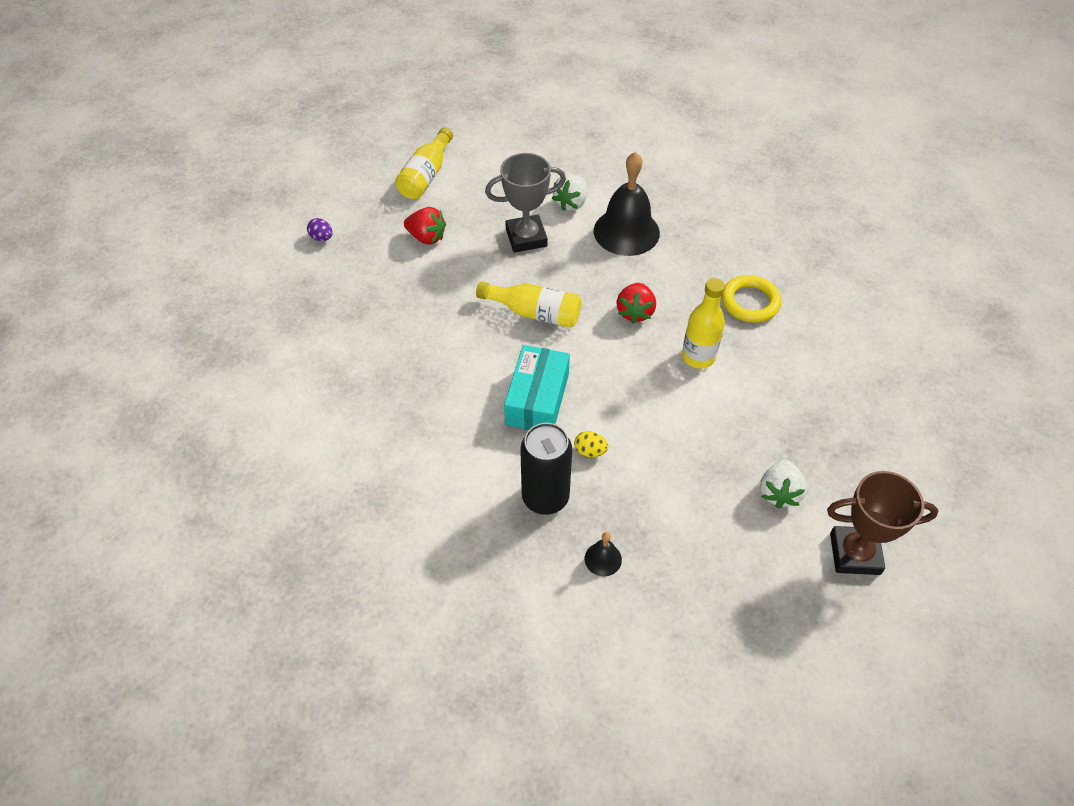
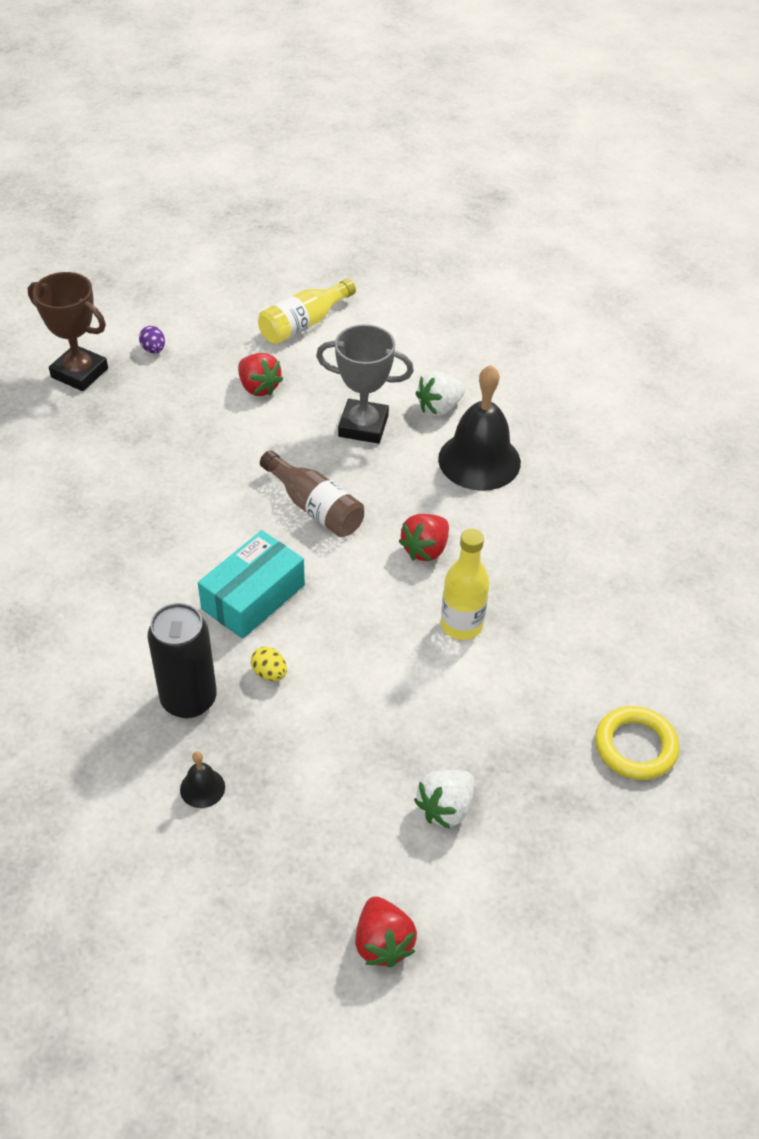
camera: 25 degrees right, 5 degrees down
(534, 313) = (315, 507): yellow bottle -> brown bottle
(750, 302) = (566, 591): yellow ring -> yellow ring (635, 746)
(805, 608) = (383, 943): none -> red strawberry
(854, 553) = (484, 913): brown trophy -> brown trophy (79, 373)

